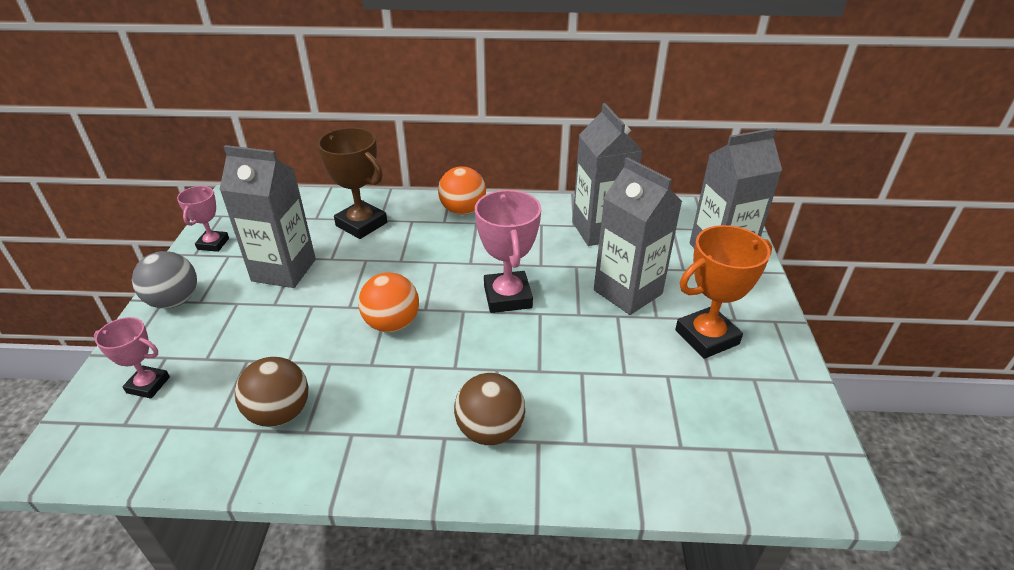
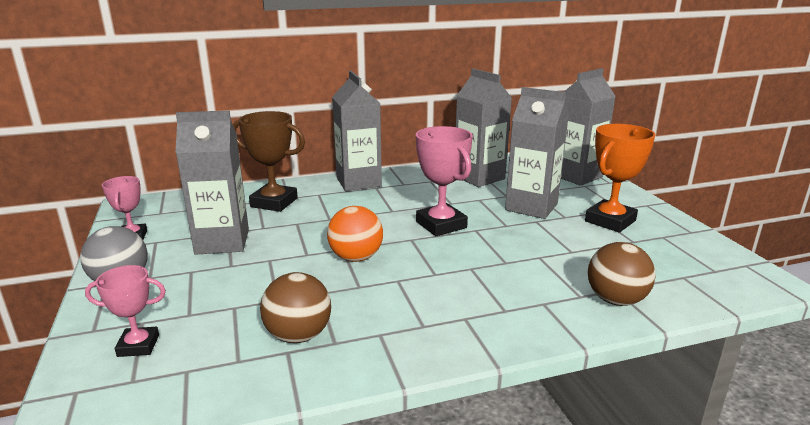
camera: 20 degrees left, 15 degrees down
(463, 210) = (358, 182): orange ball -> grey carton
(490, 430) = (499, 305): brown ball -> brown ball (616, 300)

